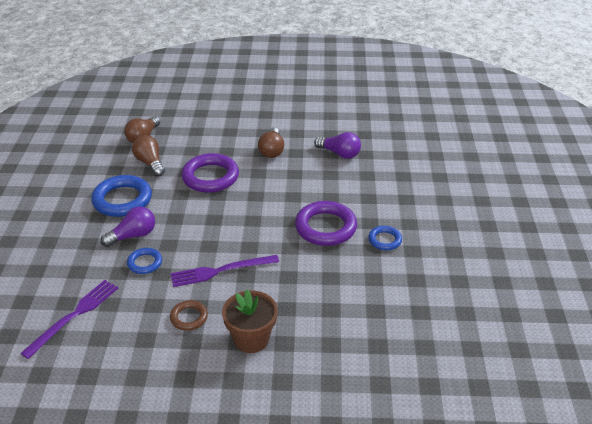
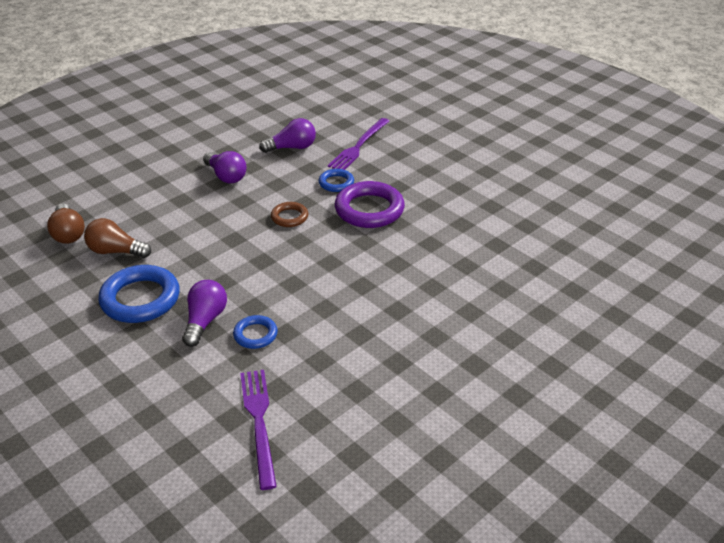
camera: 45 degrees left, 0 degrees up
(189, 317) = (367, 347): brown ring -> brown ring (289, 217)
(210, 177) = (201, 229): purple ring -> none
(221, 271) = (335, 295): purple fork -> purple fork (358, 146)
(251, 339) = (442, 326): brown flower pot -> none
(272, 150) = (226, 176): brown light bulb -> purple light bulb
(385, 240) = (428, 192): blue ring -> blue ring (336, 183)

